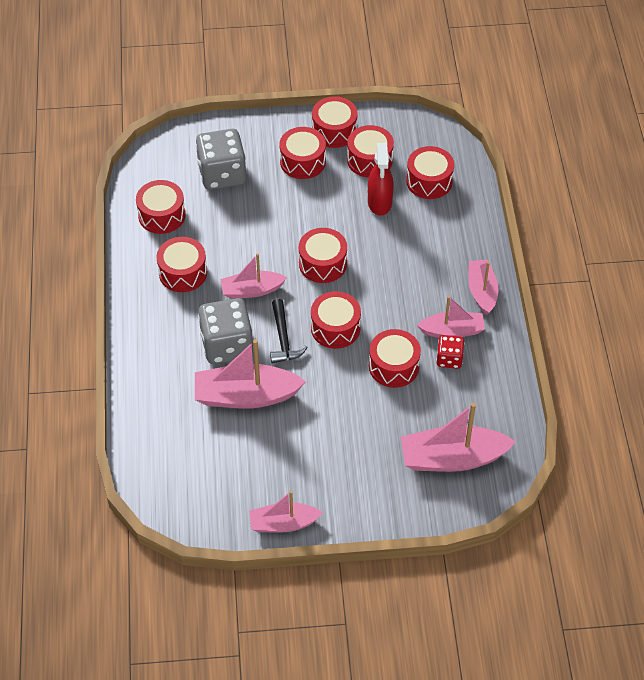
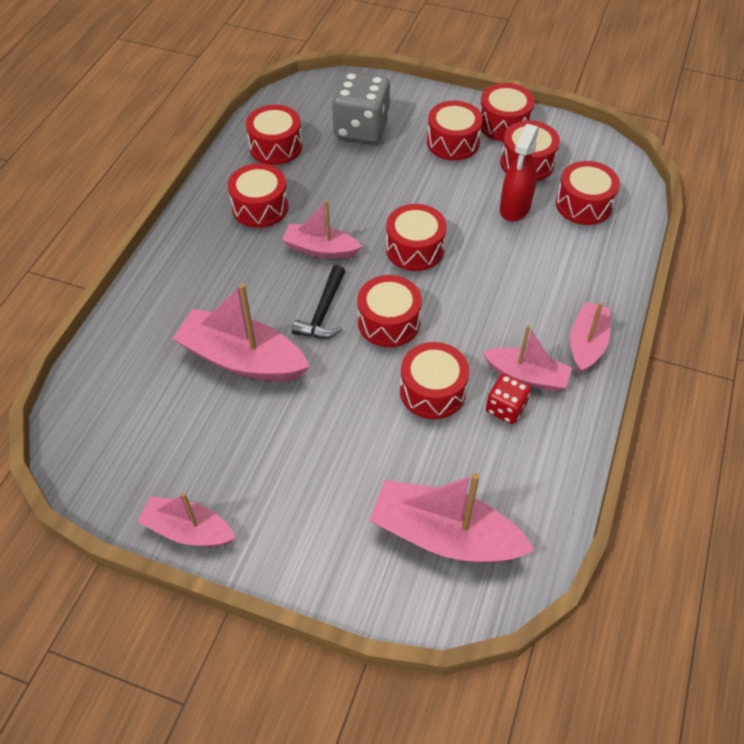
camera: 25 degrees right, 0 degrees up
(227, 345) = (257, 296): grey dice -> none

